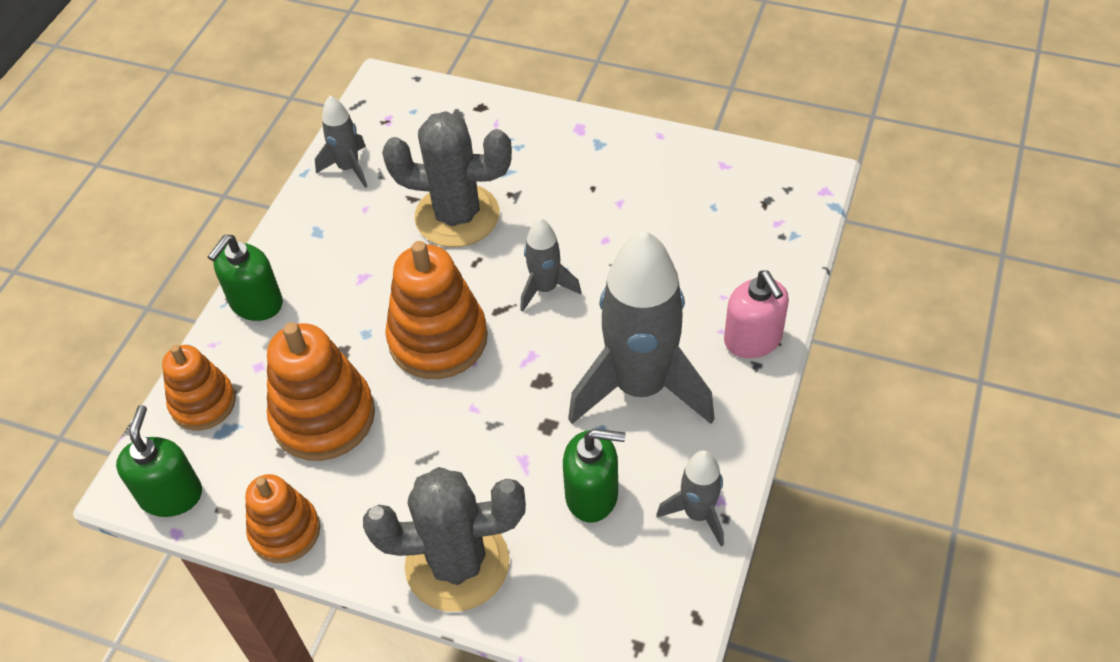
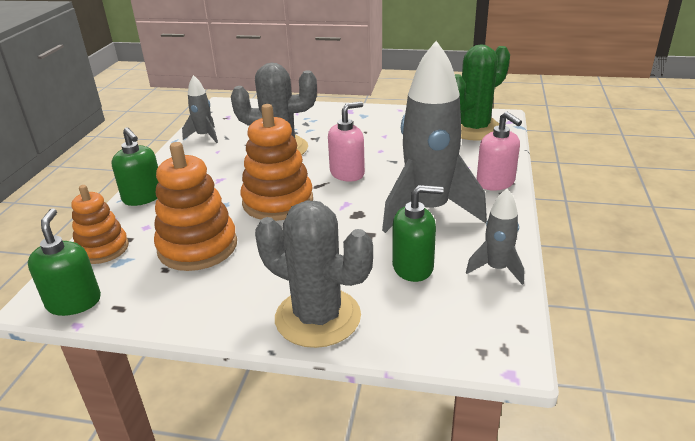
camera: 10 degrees left, 20 degrees down
(256, 303) = (143, 197): green soap dispenser -> green soap dispenser turned 60 degrees counterclockwise
(285, 531) = (171, 313): orange stacking toy -> none
(457, 564) = (318, 317): grey cactus -> grey cactus turned 45 degrees clockwise
(545, 288) = (347, 173): grey rocket -> pink soap dispenser
(762, 204) = (474, 129): none -> green cactus

